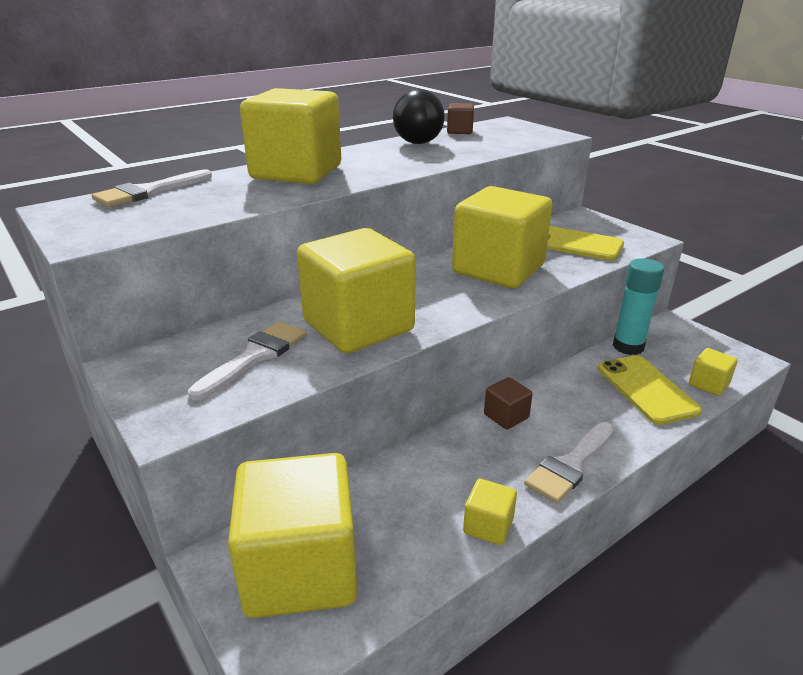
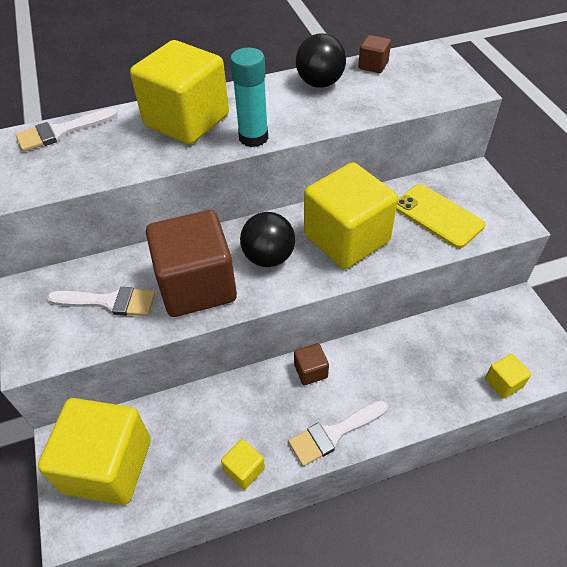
camera: 20 degrees right, 20 degrees up
(255, 356) = (109, 302): white brush -> white brush turned 45 degrees clockwise
(358, 326) = (197, 285): yellow cube -> brown cube
(426, 294) = (268, 257): none -> black ball
(628, 346) = (458, 320): turquoise glue stick -> turquoise glue stick (253, 137)
(646, 389) = (444, 373): yellow phone -> none

